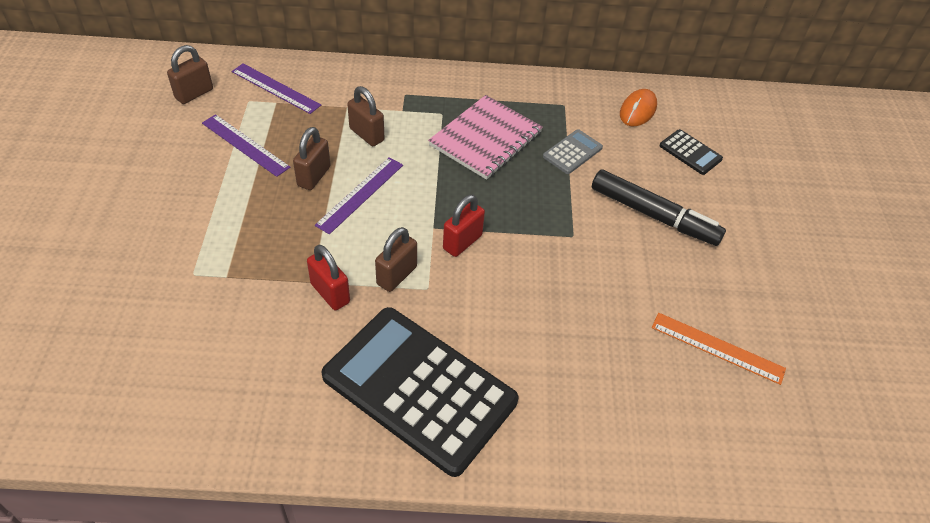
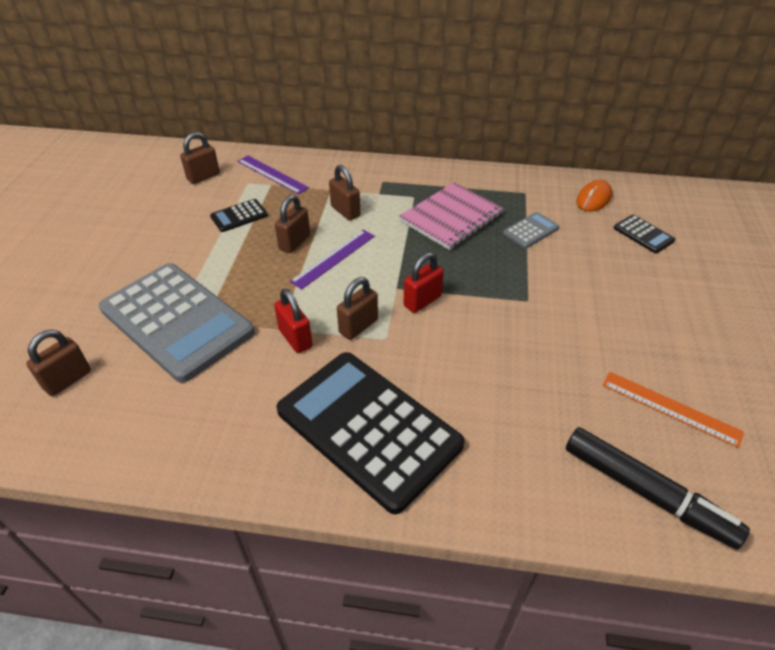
camera: 10 degrees right, 5 degrees down
(84, 356) = (67, 380): none -> brown padlock
(194, 279) = (177, 321): none -> grey calculator
(245, 145) = (239, 216): purple ruler -> black calculator
(653, 215) = (606, 286): black marker -> black marker (646, 493)

